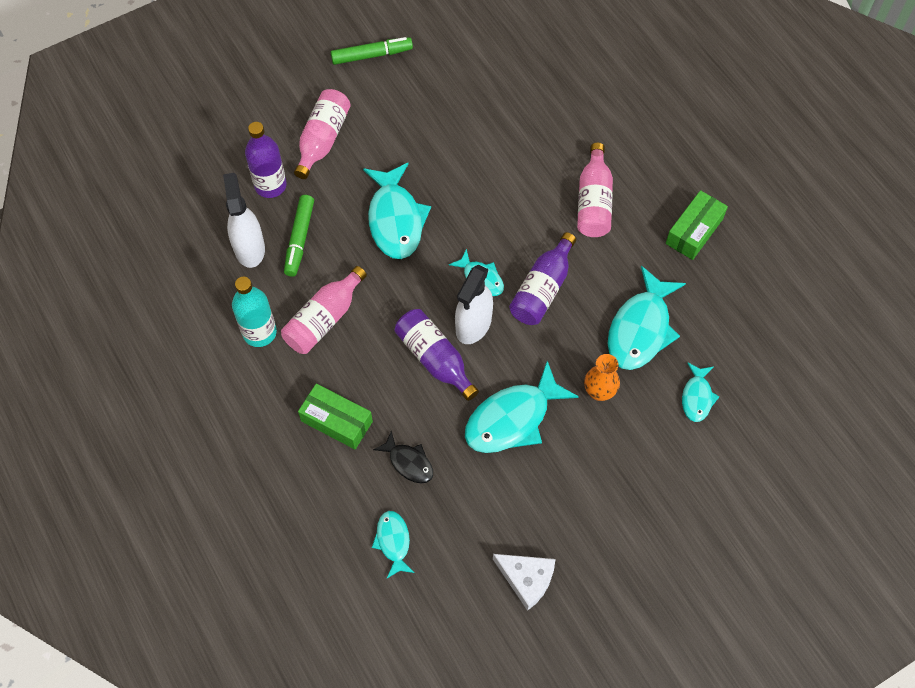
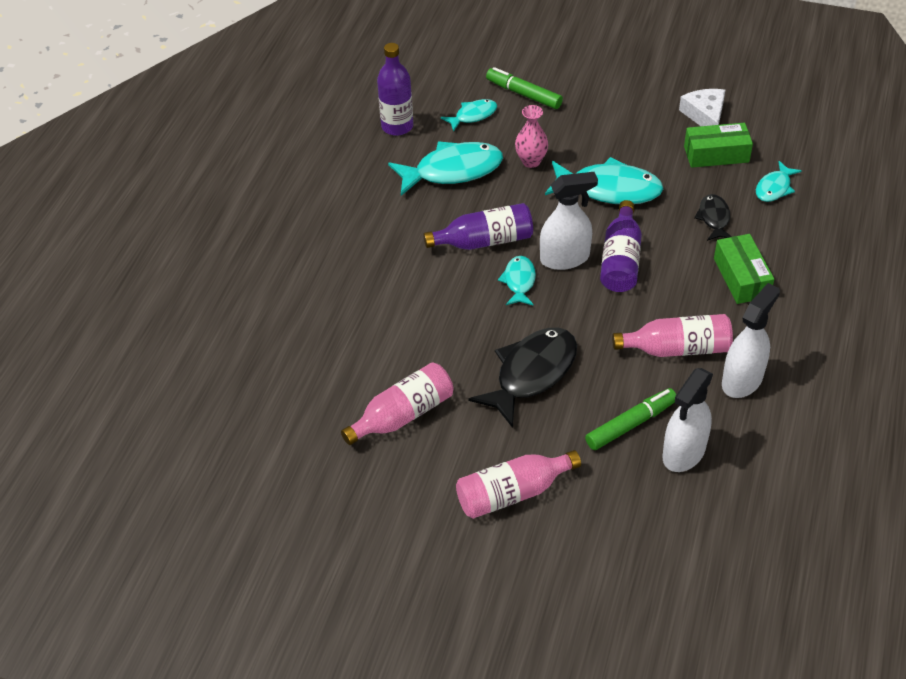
camera: 130 degrees left, 15 degrees down
(259, 332) = (742, 380): turquoise bottle -> white spray bottle
(270, 185) = (607, 492): purple bottle -> purple bottle (397, 126)
(372, 55) = (369, 535): green marker -> green marker (523, 94)
(395, 219) = (531, 374): turquoise fish -> black fish
(593, 202) = (365, 263): pink bottle -> pink bottle (403, 415)
(599, 392) = (531, 161): orange vase -> pink vase
(694, 231) = (329, 192): green box -> green box (716, 154)

